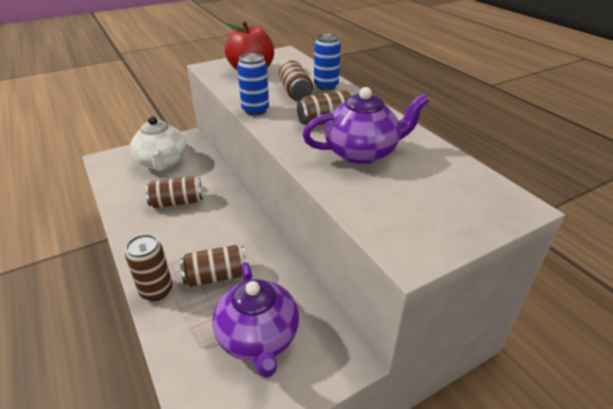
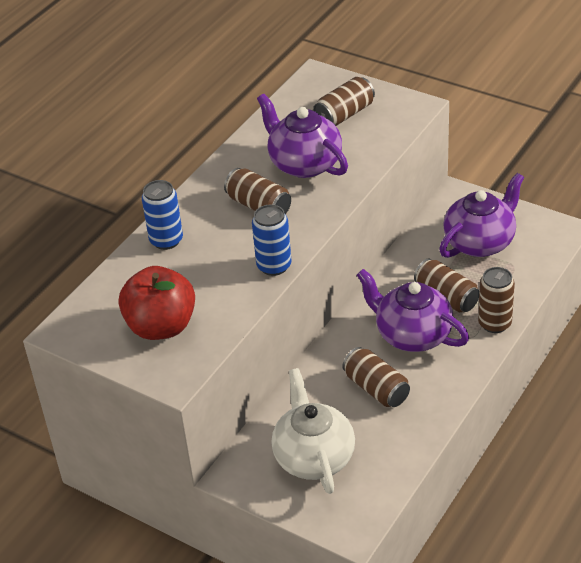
camera: 115 degrees left, 5 degrees up
(162, 162) = (313, 457): white teapot -> white teapot turned 60 degrees counterclockwise
(200, 238) = (412, 335): none -> purple teapot
(295, 92) = (202, 258): brown can -> brown can (345, 114)

